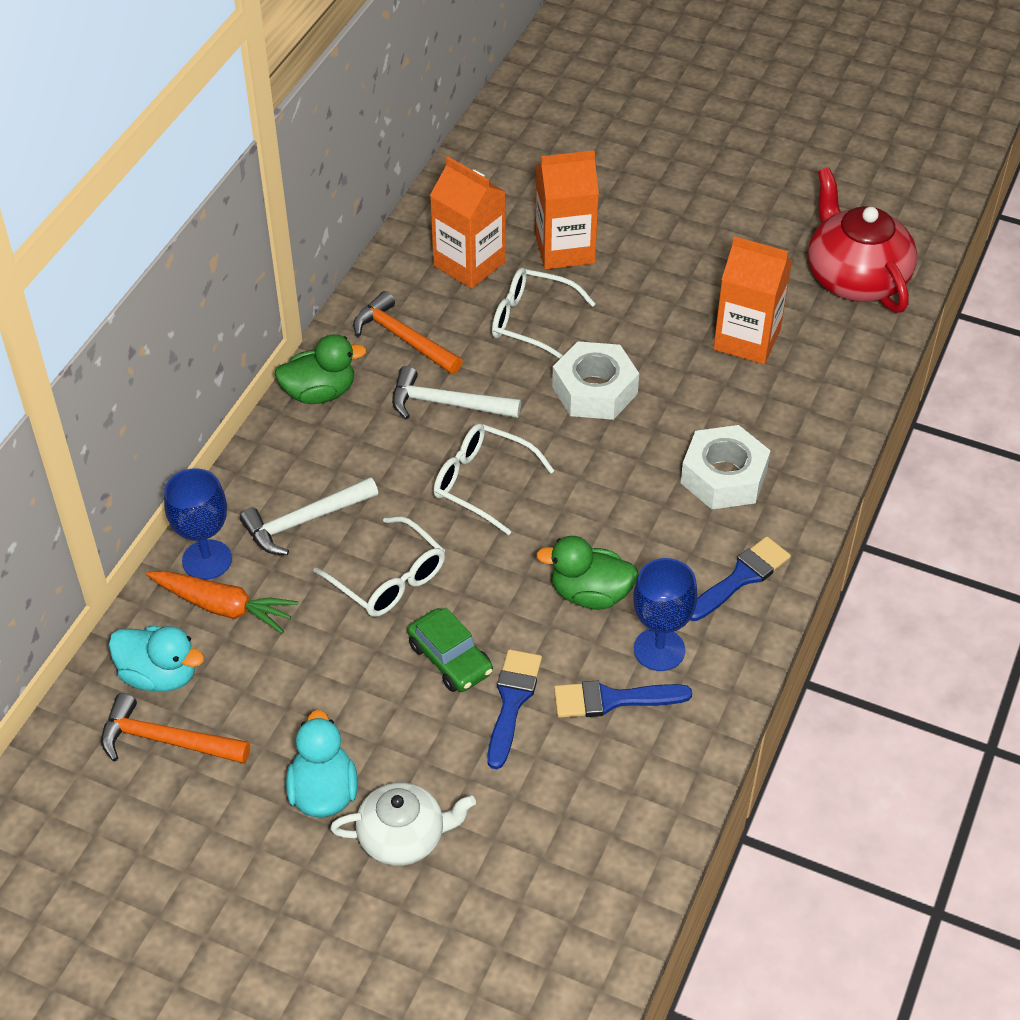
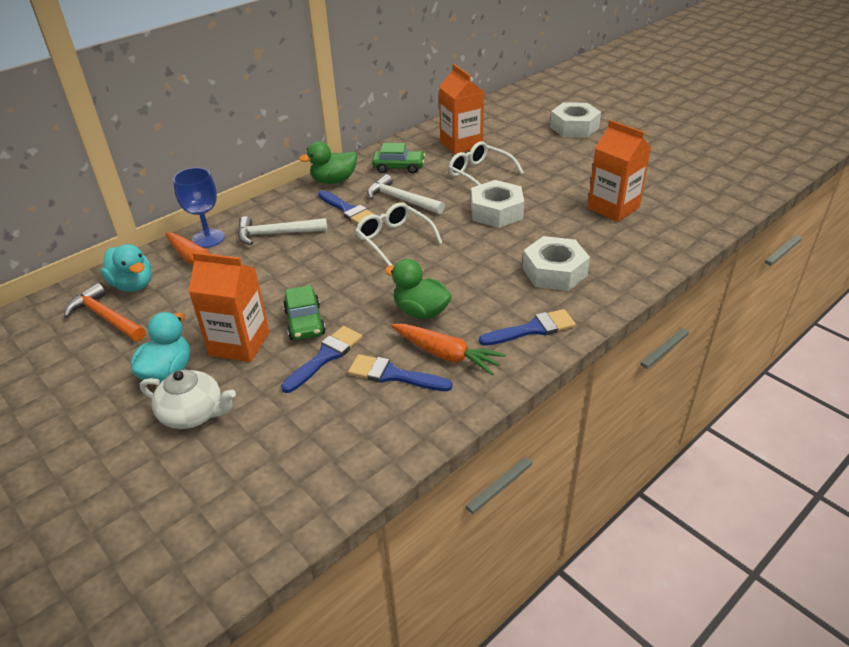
camera: 25 degrees right, 10 degrees down
(320, 393) = (333, 180): green duck -> green duck turned 150 degrees clockwise
(381, 446) = (348, 210): none -> blue brush
(389, 579) = (301, 272): white glasses -> none
(403, 338) = (399, 167): orange hammer -> green car
(565, 249) = (522, 148): orange carton -> orange carton (239, 344)
(619, 185) = (574, 127): none -> white nut
(659, 649) = (446, 355): blue goblet -> orange carrot
(855, 278) = (706, 193): red teapot -> none

